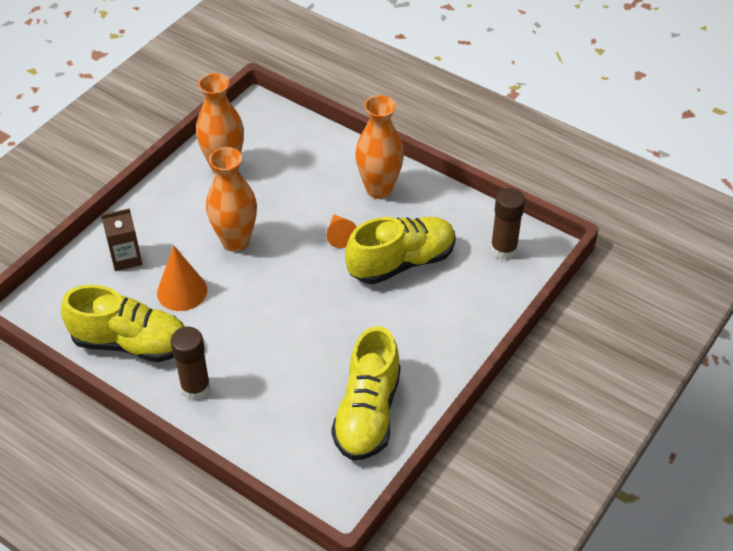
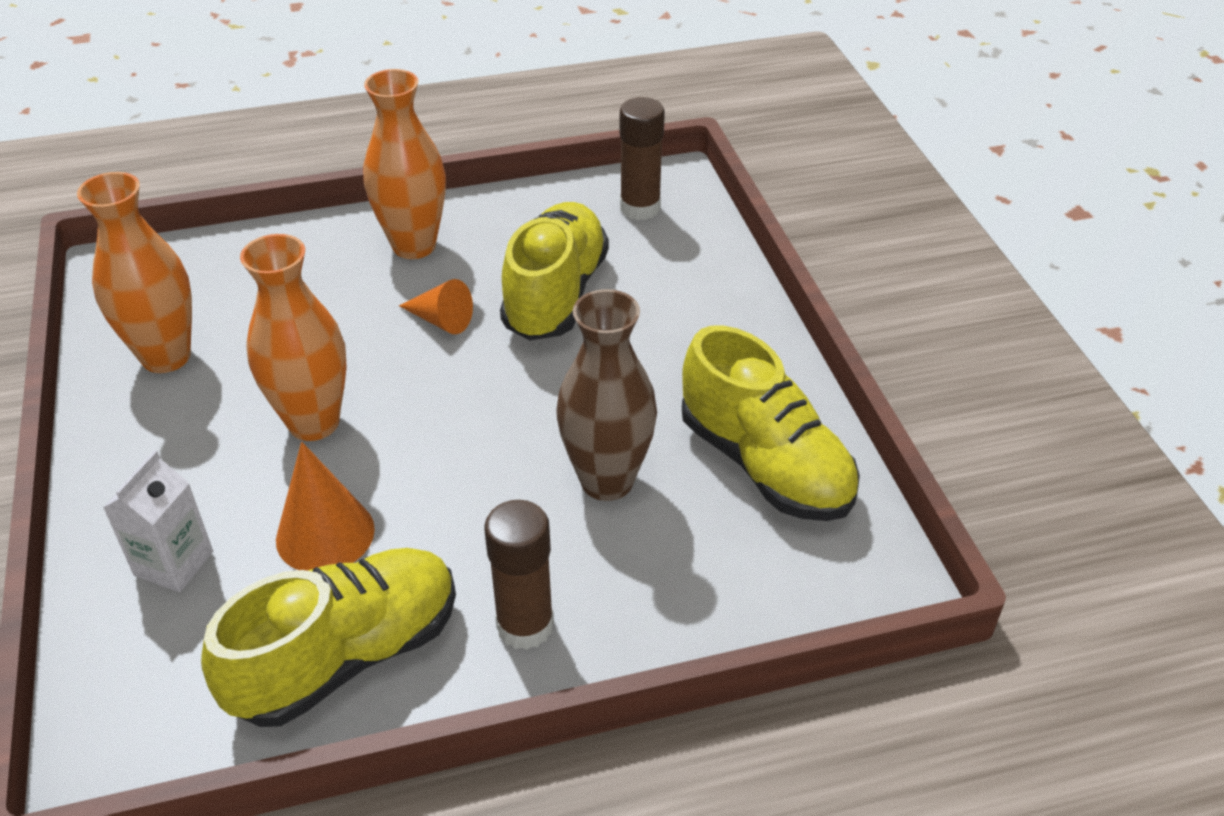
camera: 50 degrees left, 5 degrees down
(126, 258) = (174, 563): brown carton -> white carton
(300, 362) = (607, 481): none -> brown vase

